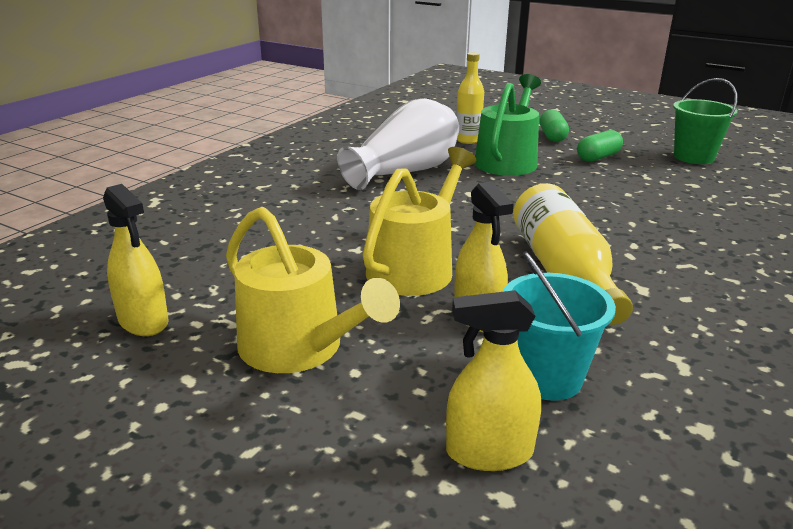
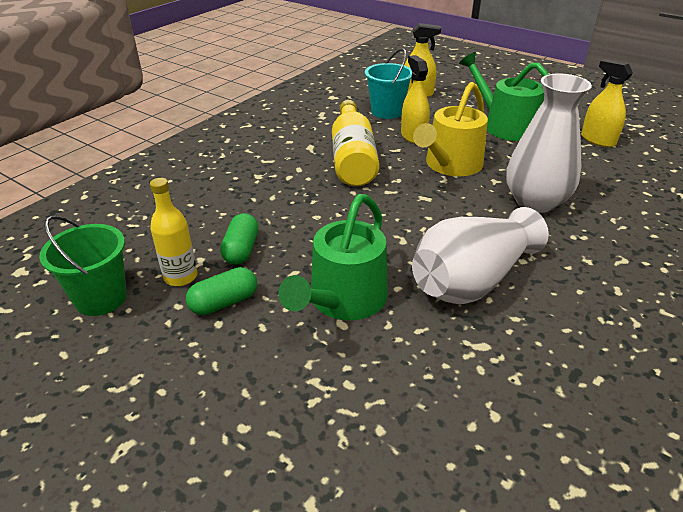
camera: 175 degrees left, 10 degrees up
(298, 348) = (505, 126): yellow watering can -> green watering can
(316, 227) = (535, 202): none -> white vase
(468, 140) = (385, 363): yellow bottle -> yellow bottle (180, 277)
(552, 136) = (249, 370): green capsule -> green capsule (241, 250)

